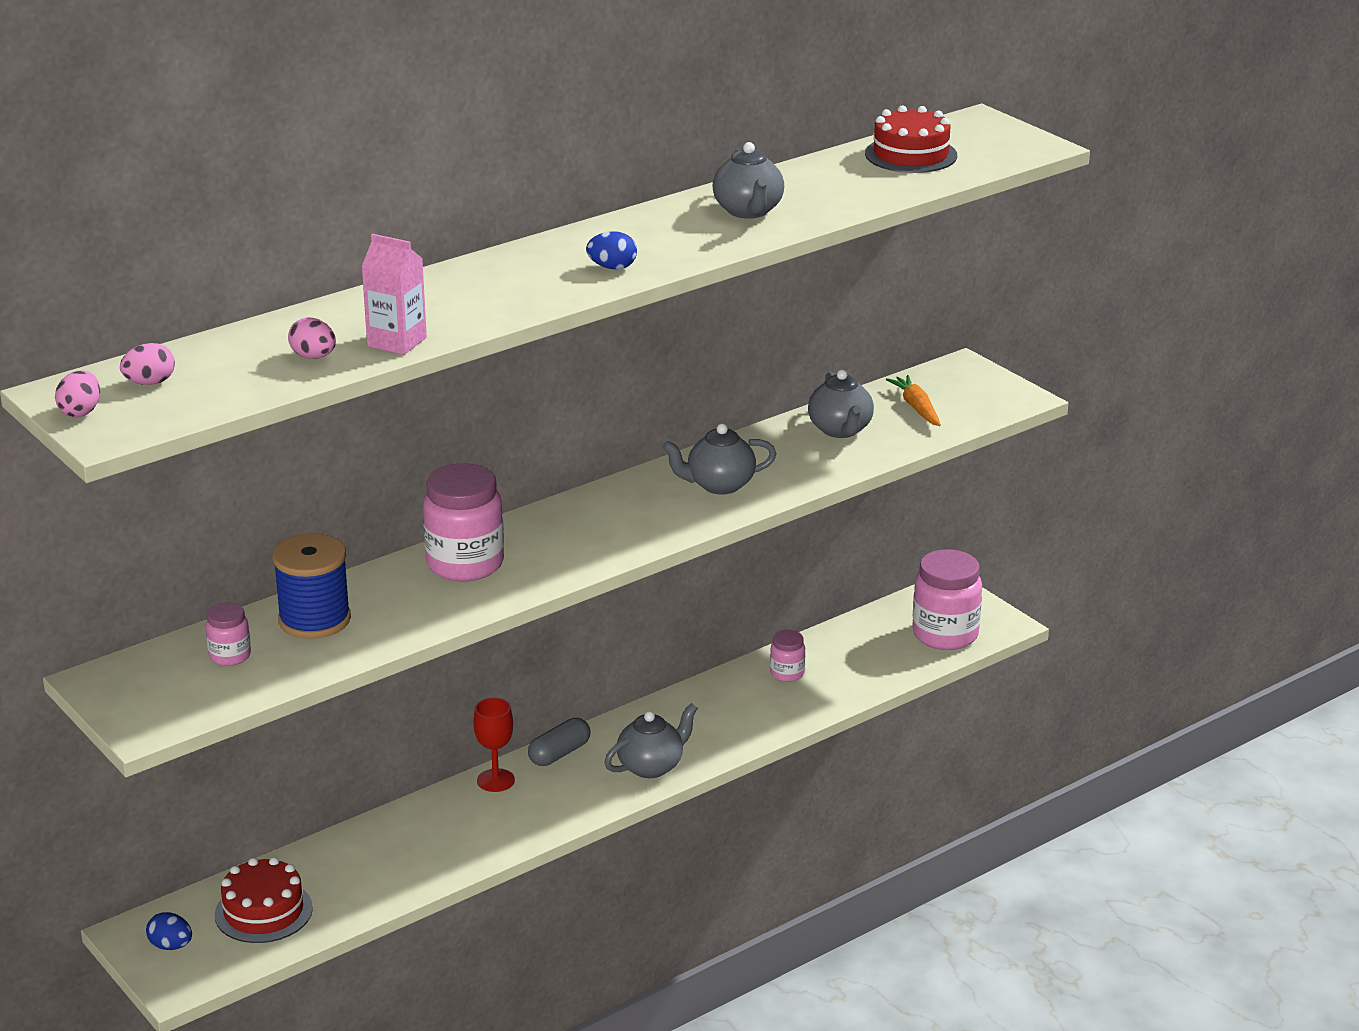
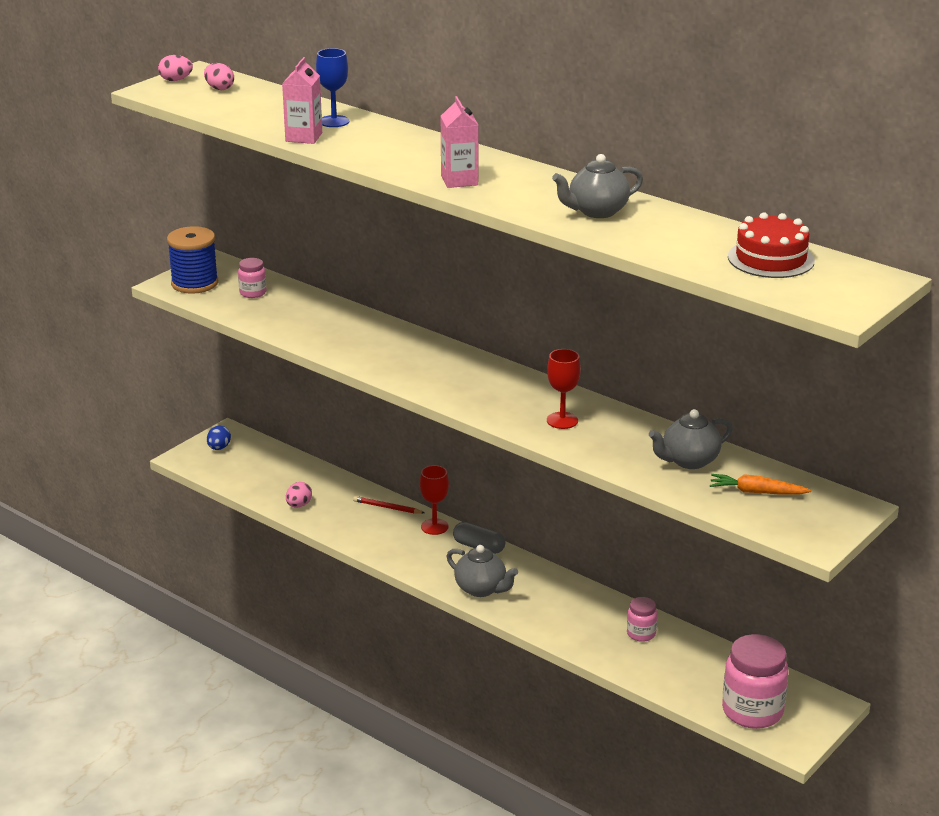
camera: 75 degrees right, 0 degrees up
(263, 911) = (261, 470): red cake -> none
(313, 357) = (272, 120): pink egg -> pink egg (299, 505)
(314, 620) = (304, 309): blue spool -> blue spool (194, 283)
(353, 318) = (334, 121): none -> blue goblet
(428, 812) = (387, 507): none -> red pencil
(465, 564) = (396, 344): pink jar -> none
(612, 267) = (459, 180): blue egg -> pink carton
(719, 485) = (562, 420): grey teapot -> red goblet
(916, 407) = (756, 492): orange carrot -> orange carrot turned 135 degrees counterclockwise

